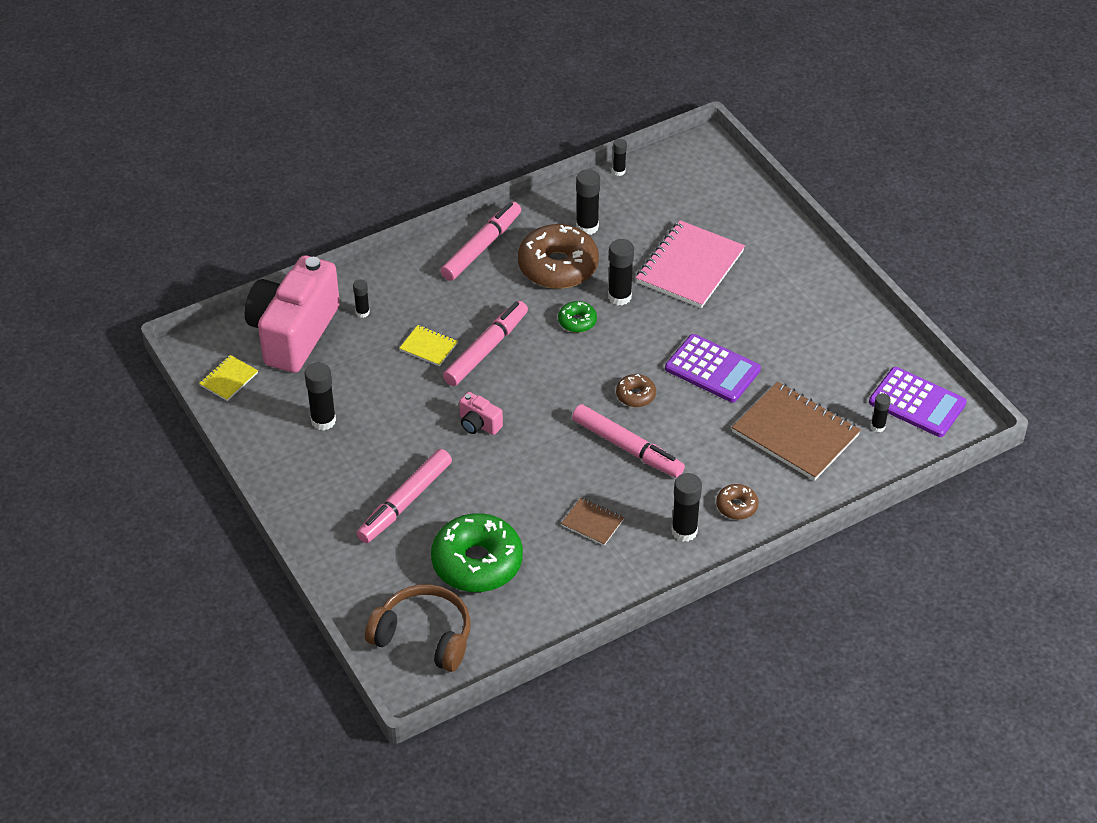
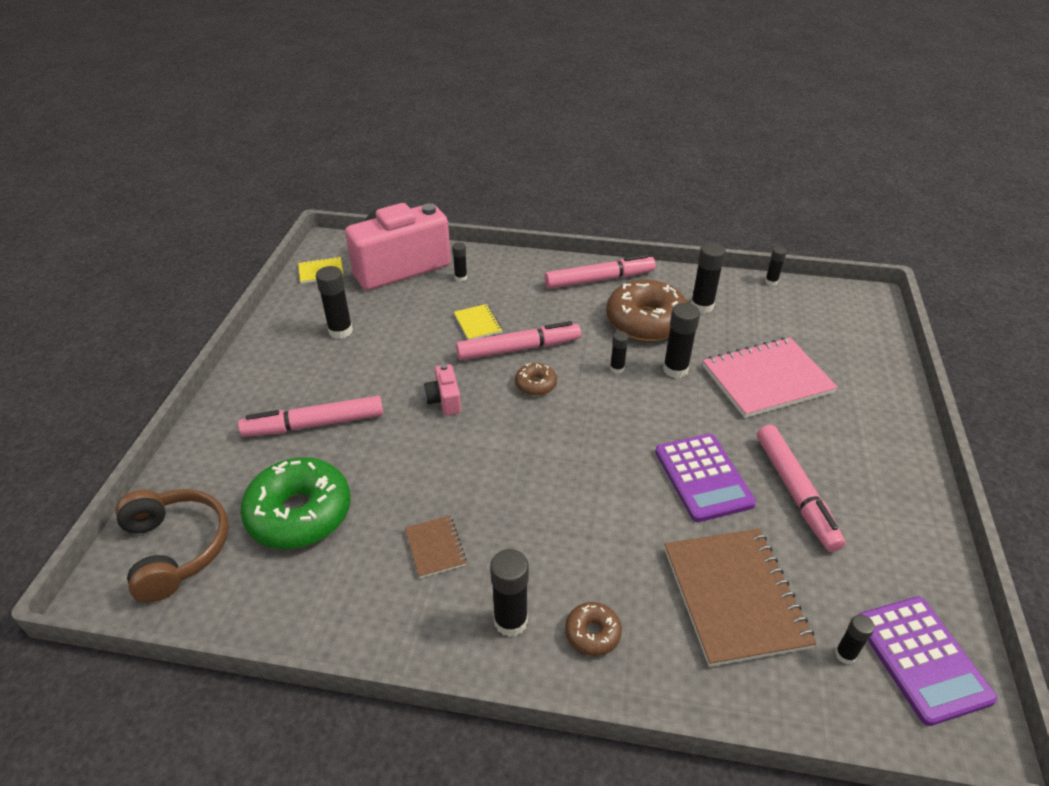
camera: 40 degrees right, 5 degrees down
(577, 321) = (617, 368): green donut -> black glue stick
(627, 447) = (545, 498): pink marker -> pink marker (795, 492)
(635, 395) = (603, 457): brown donut -> brown donut (535, 384)

